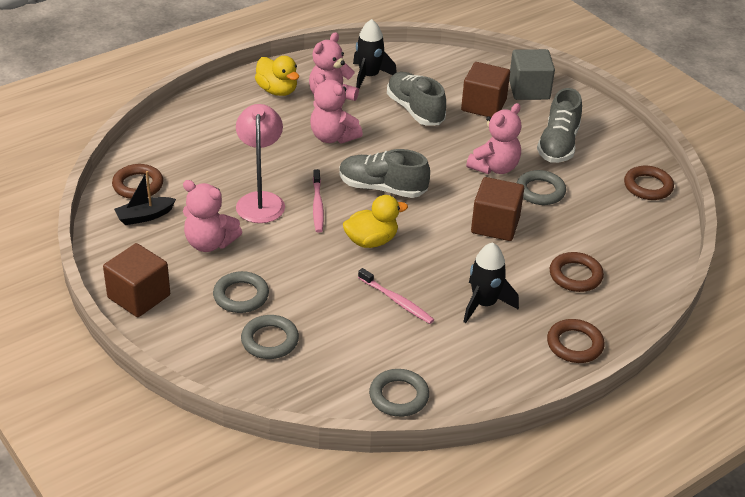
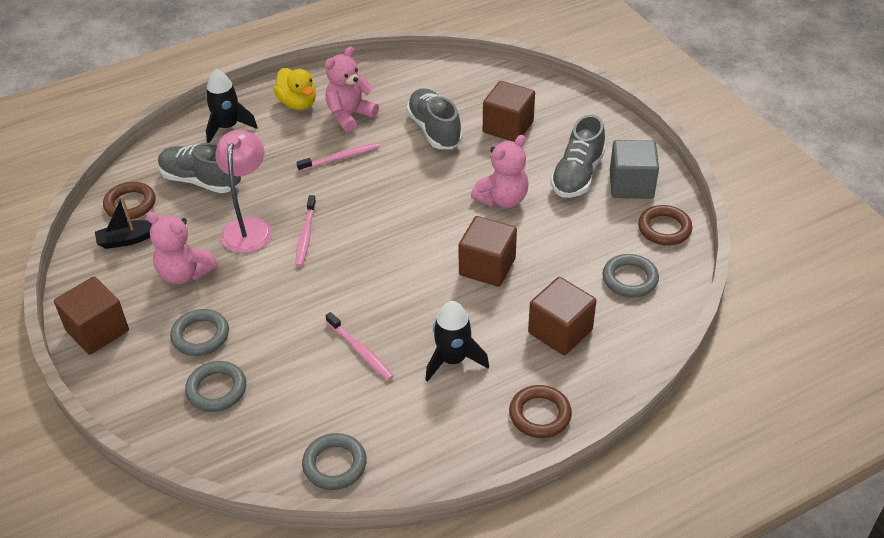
camera: 10 degrees right, 5 degrees up
(333, 137) = (341, 158): pink teddy bear -> pink toothbrush
(369, 76) = (396, 90): black rocket -> black rocket (227, 127)
(371, 241) = (351, 279): yellow duck -> none
(382, 188) = (378, 218): grey shoe -> grey shoe (201, 181)
(529, 90) = (561, 110): grey cube -> grey cube (631, 185)
(540, 191) = (545, 229): grey ring -> grey ring (630, 279)
(575, 275) = (560, 331): brown ring -> brown cube

